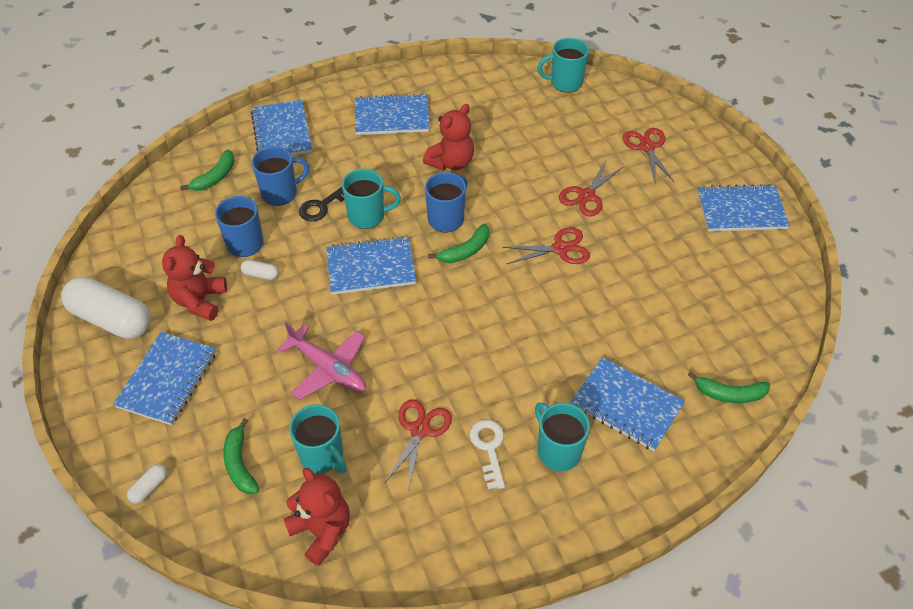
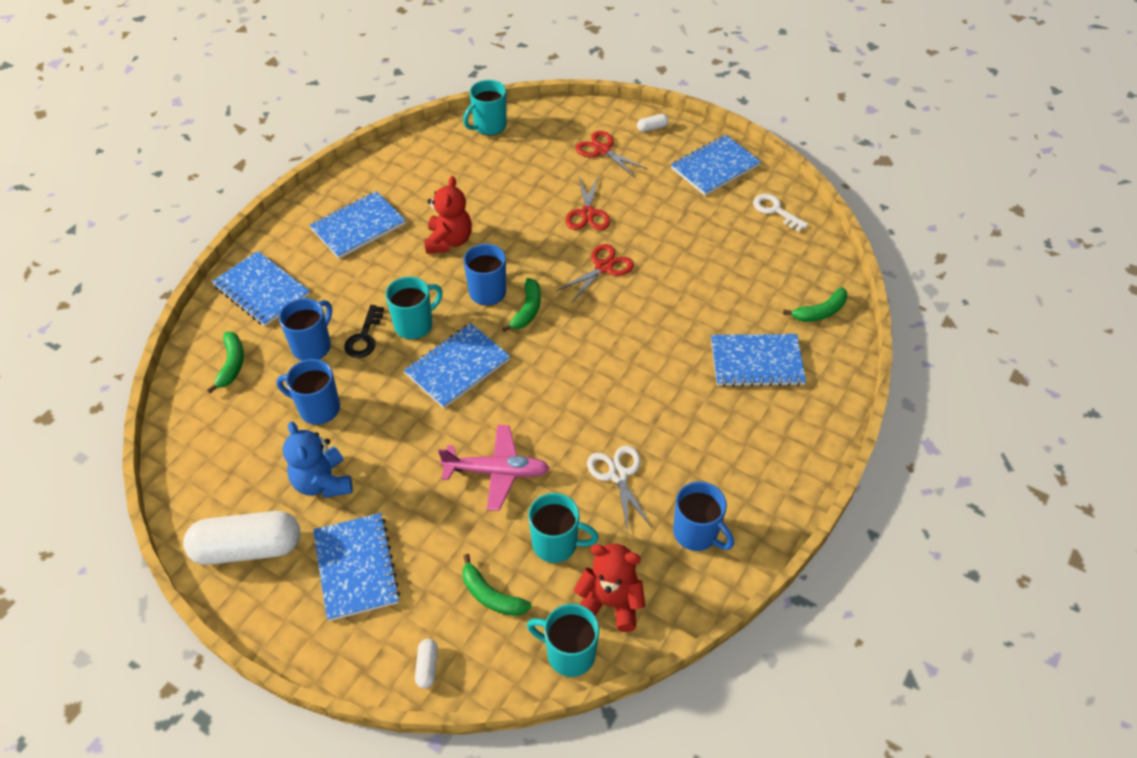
camera: 35 degrees left, 0 degrees up
(200, 301) = (322, 482): red teddy bear -> blue teddy bear
(261, 274) = (360, 427): white capsule -> white capsule (652, 128)
(420, 430) = (618, 475): red scissors -> white scissors
(441, 521) = (696, 533): none -> blue mug
(489, 448) = (684, 456): white key -> white key (775, 211)
(558, 451) = (736, 426): turquoise mug -> turquoise mug (569, 653)

